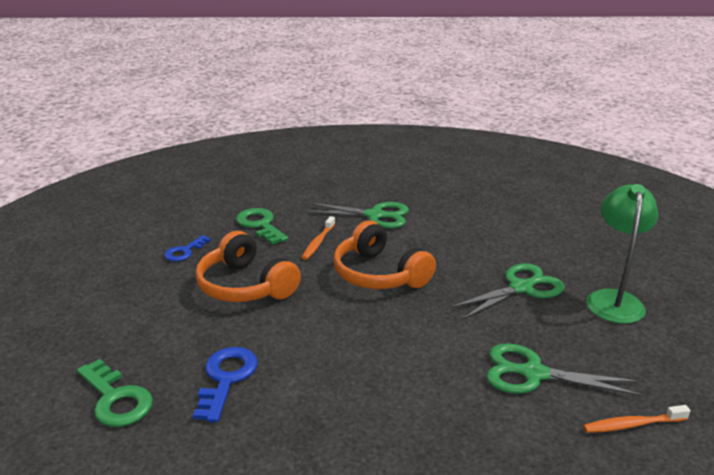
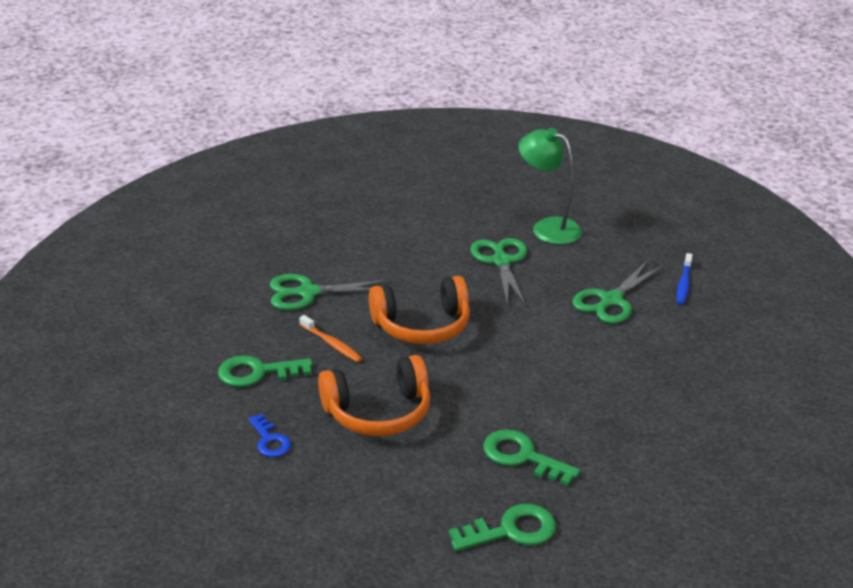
camera: 65 degrees left, 5 degrees up
(226, 378) = (522, 457): blue key -> green key
(374, 215) = (308, 293): green scissors -> green scissors turned 135 degrees counterclockwise
(632, 425) = (684, 284): orange toothbrush -> blue toothbrush

